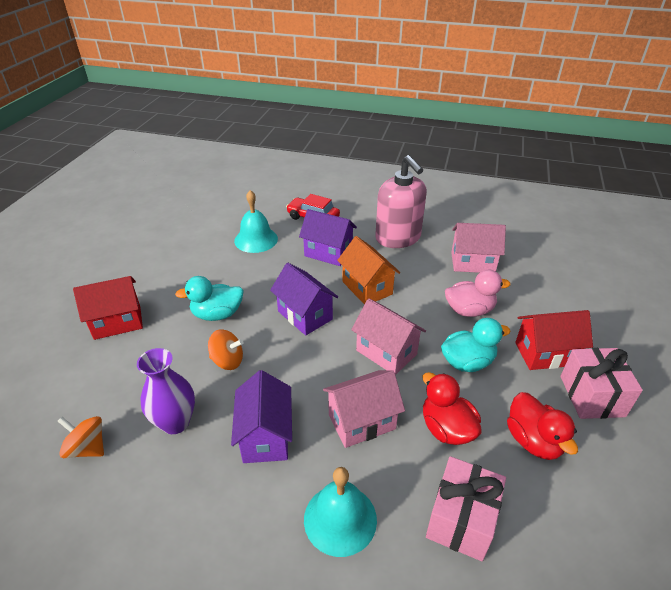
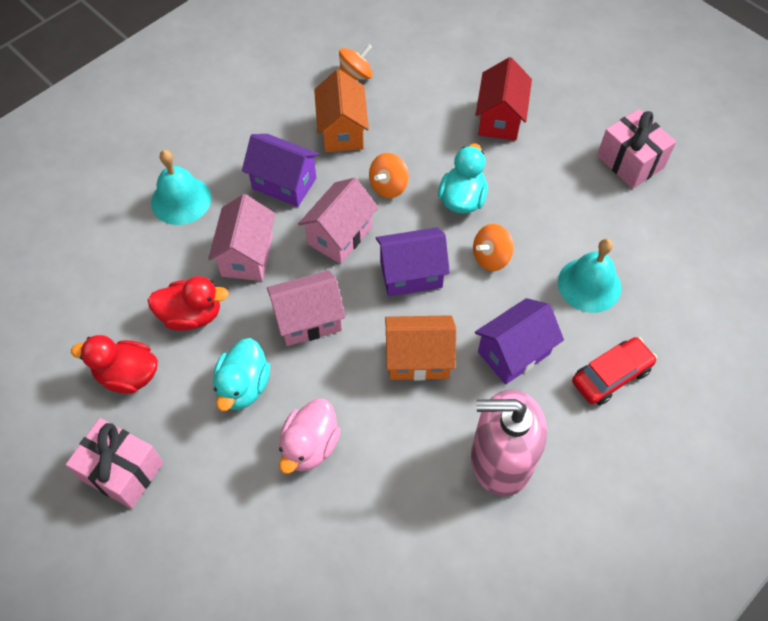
camera: 120 degrees right, 20 degrees up
(175, 422) = (342, 131): purple vase -> orange house
(262, 283) = (491, 257): none -> orange spinning top
(461, 519) = (118, 273): pink gift -> pink gift (630, 162)
(472, 263) = (389, 521): pink house -> pink house (340, 235)
(545, 354) = (197, 474): red house -> none

